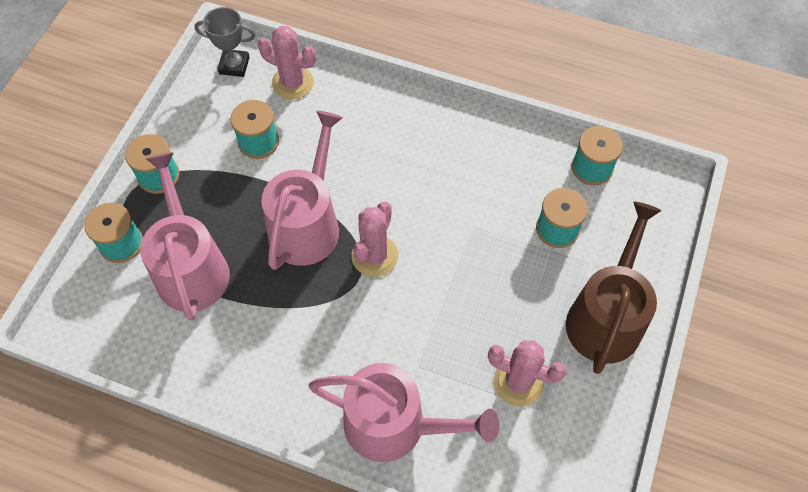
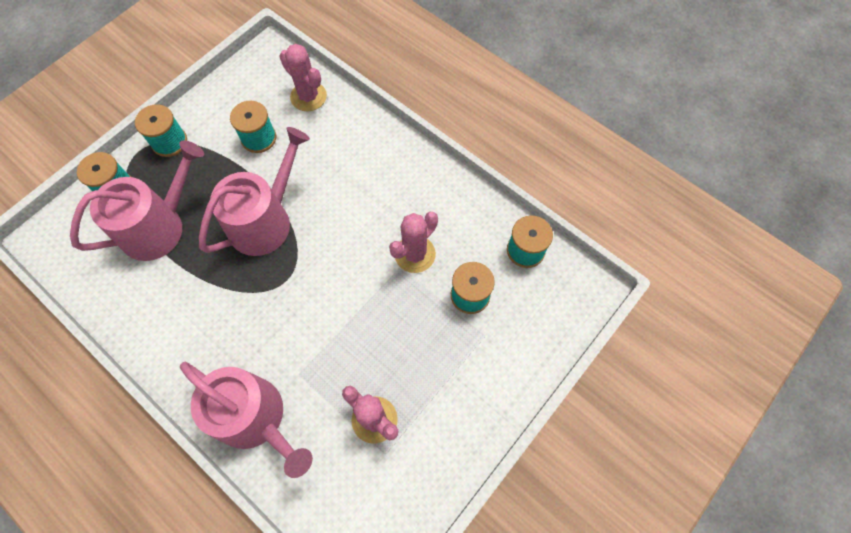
camera: 20 degrees right, 5 degrees up
(191, 268) = (159, 226): pink watering can -> pink watering can turned 45 degrees clockwise
(234, 65) = (269, 68): grey trophy -> none
(374, 256) = (306, 266): pink cactus -> pink cactus (415, 254)
(606, 317) = (476, 389): brown watering can -> none

